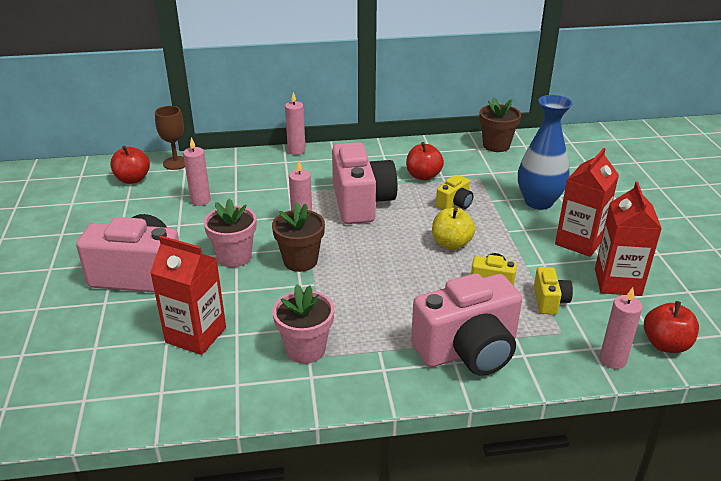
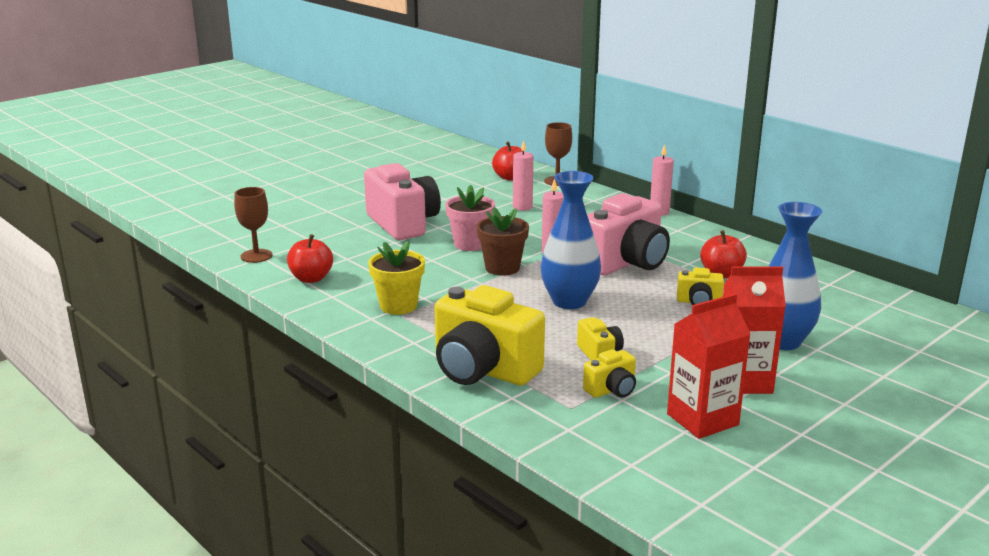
camera: 55 degrees right, 10 degrees down
(74, 404) = (256, 256): none -> brown goblet
(196, 335) = (364, 265): red carton -> none
(305, 349) = (398, 306): pink flower pot -> yellow flower pot
(396, 256) = (569, 301): none -> blue vase
(451, 244) = (629, 319): yellow apple -> none
(468, 350) = (483, 370): pink camera -> yellow camera
(496, 145) = (854, 290): brown flower pot -> none
(612, 360) = (565, 444): pink candle -> none
(665, 344) = (632, 470): red apple -> red apple (311, 278)

